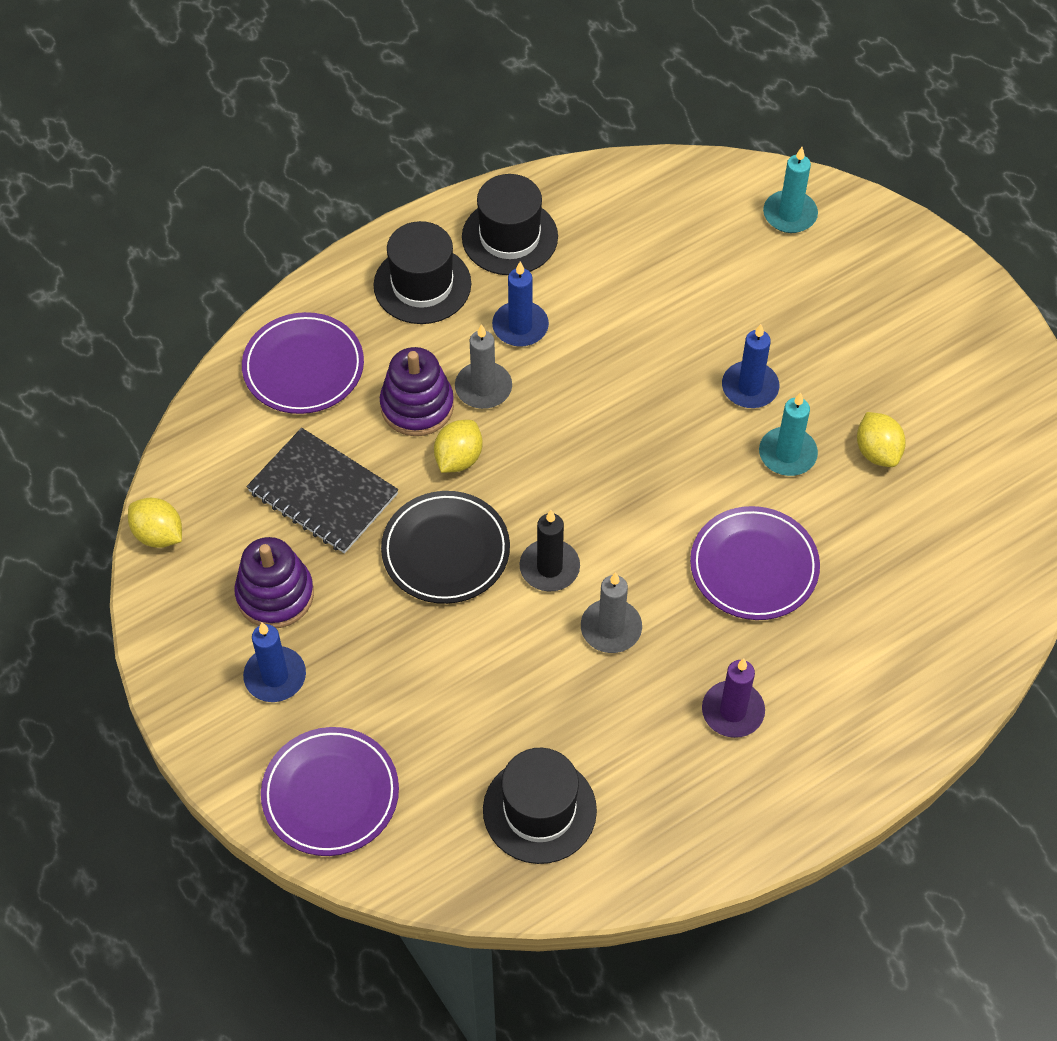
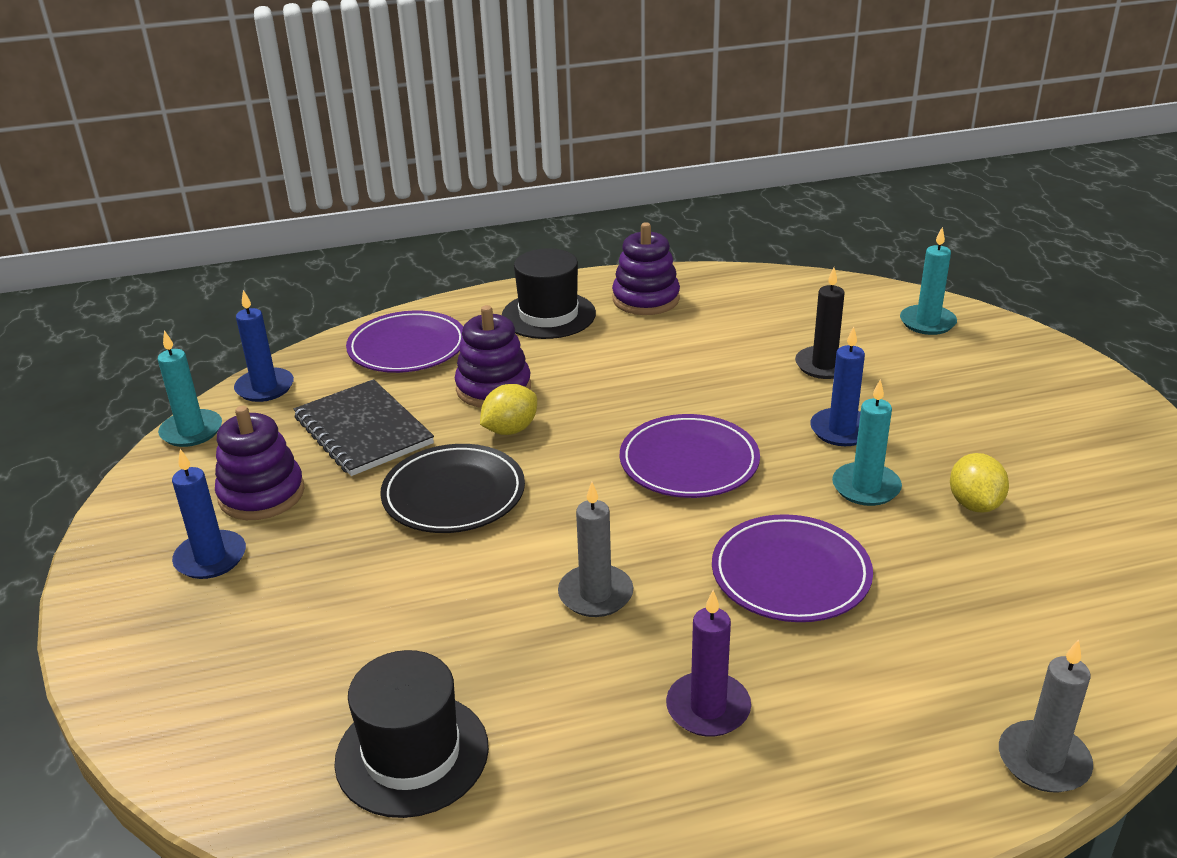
camera: 20 degrees right, 25 degrees down
(158, 534) = (191, 431): yellow lemon -> turquoise candle
(330, 794) = (186, 676): purple plate -> purple plate (689, 462)
(483, 388) = (565, 386): grey candle -> grey candle (1043, 761)
(509, 237) = (646, 299): black hat -> purple stacking toy
(520, 326) = (624, 353): blue candle -> blue candle (265, 388)
(549, 567) = (555, 529): black candle -> black candle (824, 365)

